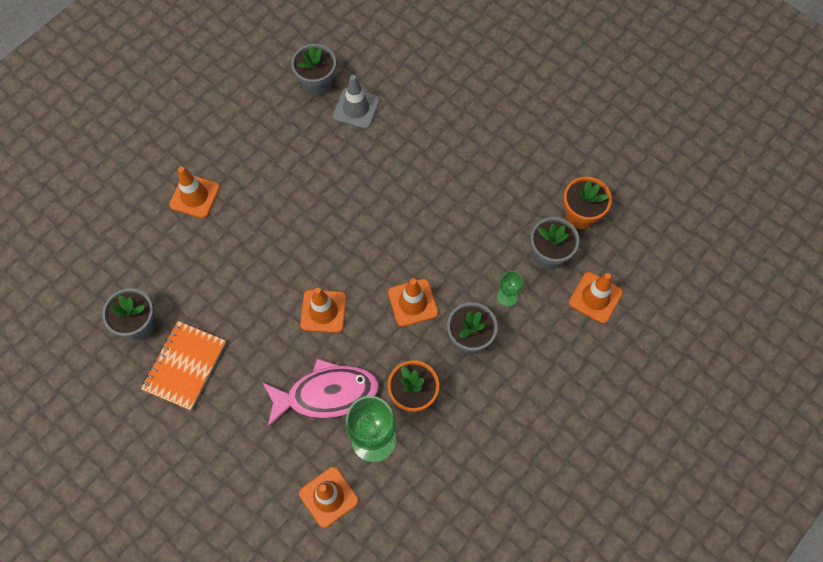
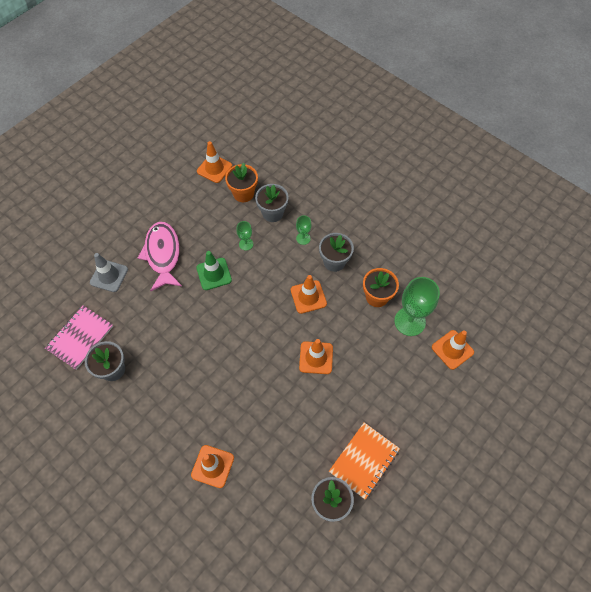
camera: 90 degrees left, 5 degrees down
(185, 366) = (364, 460): orange notebook -> orange notebook turned 75 degrees counterclockwise
(327, 394) = (379, 353): pink fish -> pink fish (163, 254)
(356, 108) = (141, 338): grey traffic cone -> grey traffic cone (109, 276)
(358, 46) = (80, 338): none -> pink notebook
(447, 183) = (214, 274): none -> green traffic cone
(495, 221) = (246, 244): none -> green goblet
(595, 297) = (303, 189): orange traffic cone -> orange traffic cone (214, 168)

